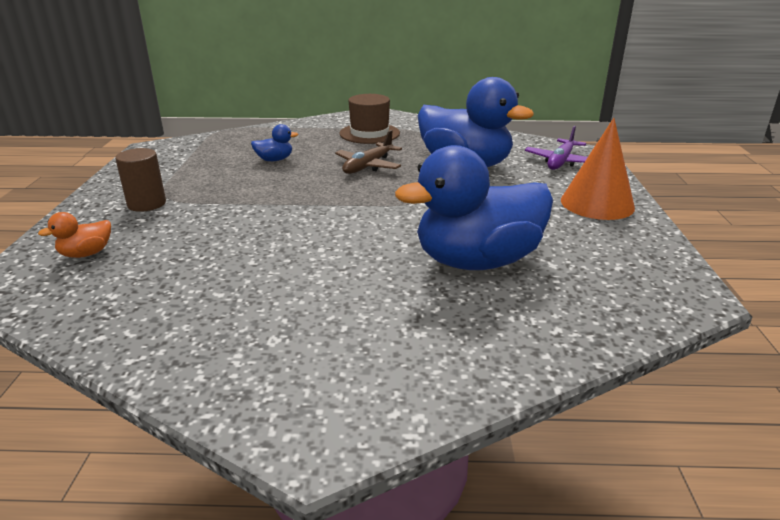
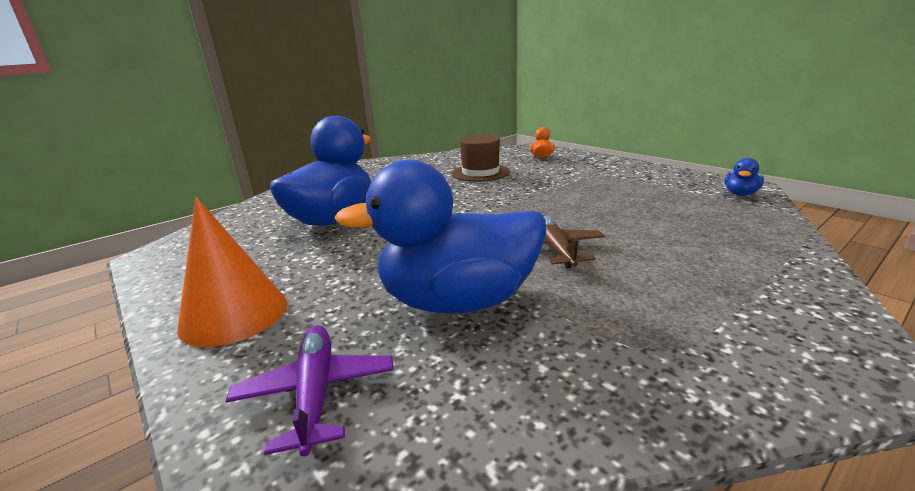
camera: 140 degrees right, 5 degrees down
(146, 204) = (594, 171): brown cylinder -> none
(274, 160) = (640, 218): blue duck -> blue duck (740, 194)
(369, 133) = (693, 298): brown hat -> brown hat (480, 173)

